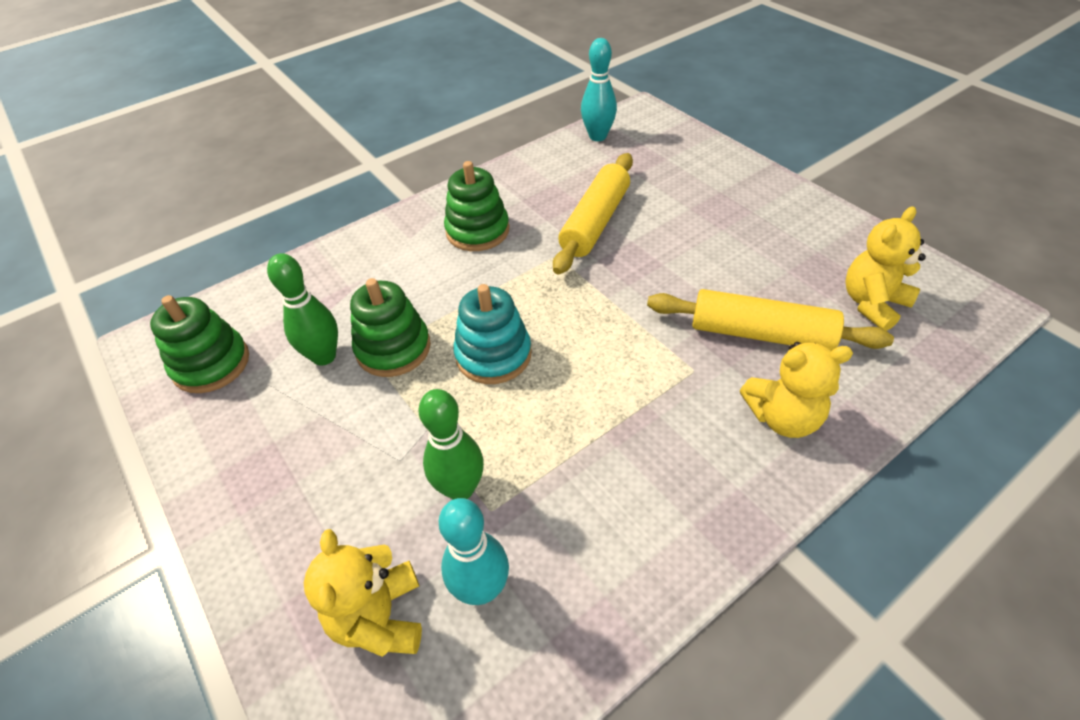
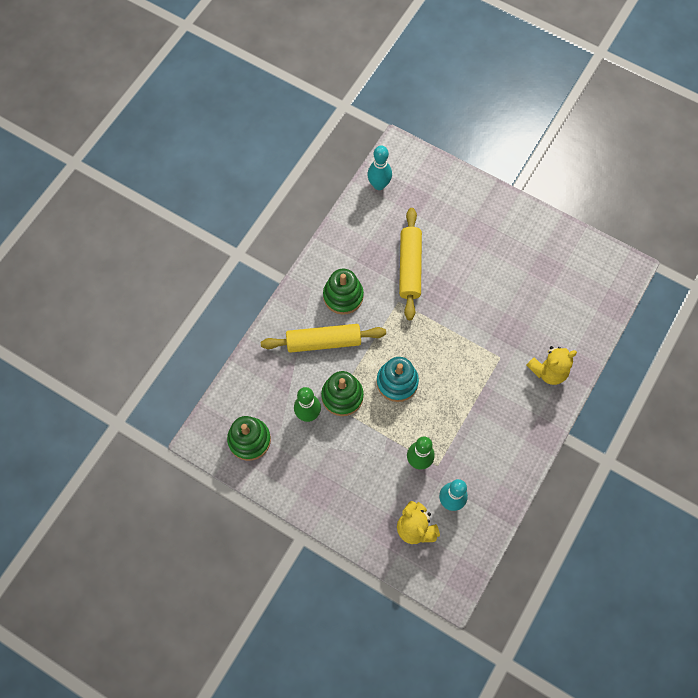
camera: 25 degrees left, 20 degrees up
(760, 333) = (525, 322): yellow rolling pin -> yellow rolling pin (323, 341)
(872, 304) = (575, 283): yellow teddy bear -> none

